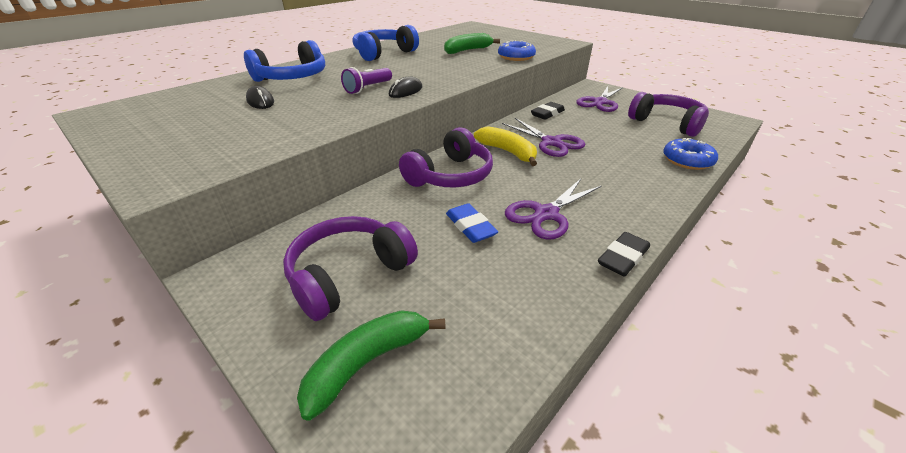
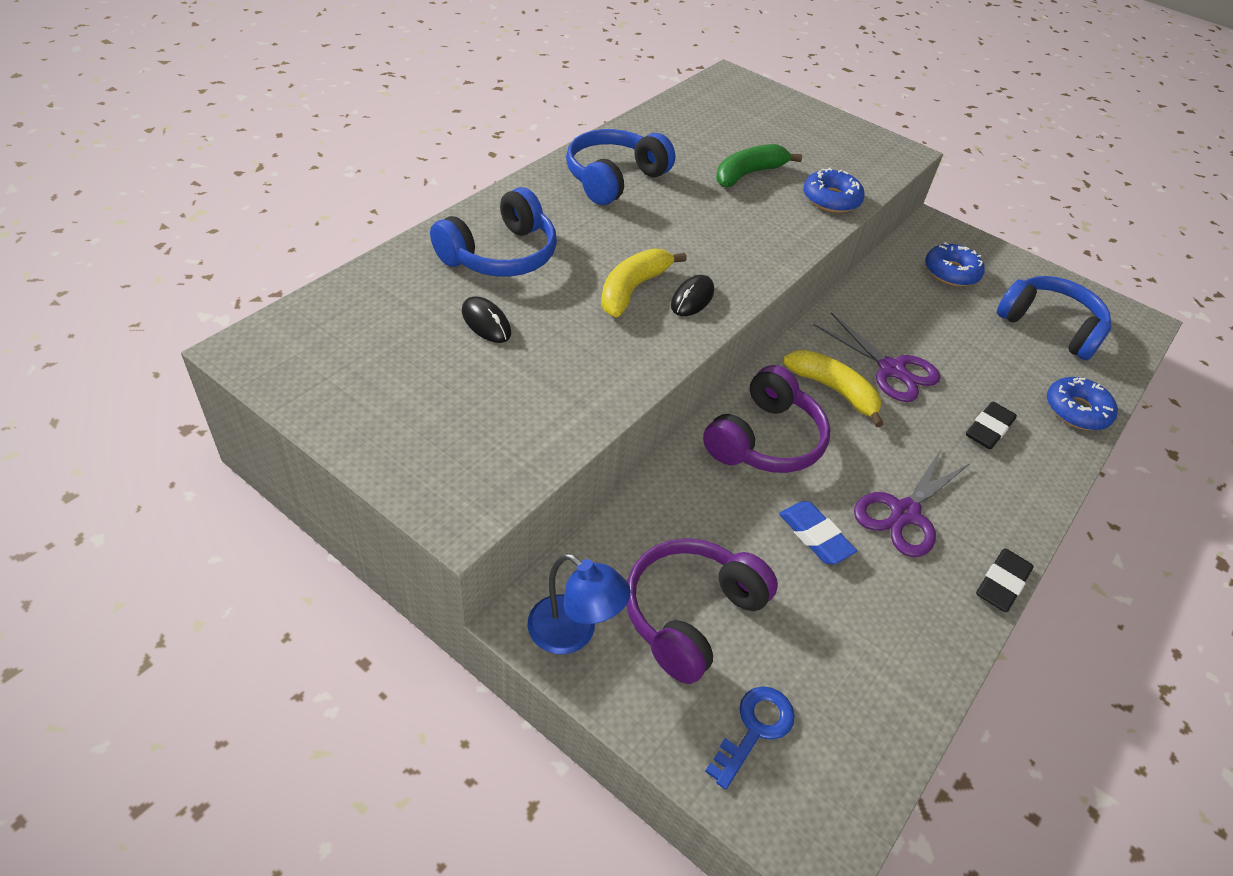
camera: 10 degrees left, 10 degrees up
(245, 285) = (573, 633): none -> blue lamp
(367, 362) = (754, 729): green banana -> blue key
(368, 88) = (632, 289): purple flashlight -> yellow banana
(547, 114) = (876, 300): black eraser -> black eraser (988, 429)
(600, 102) = (951, 272): purple scissors -> blue donut
(666, 123) = (1050, 327): purple headphones -> blue headphones

